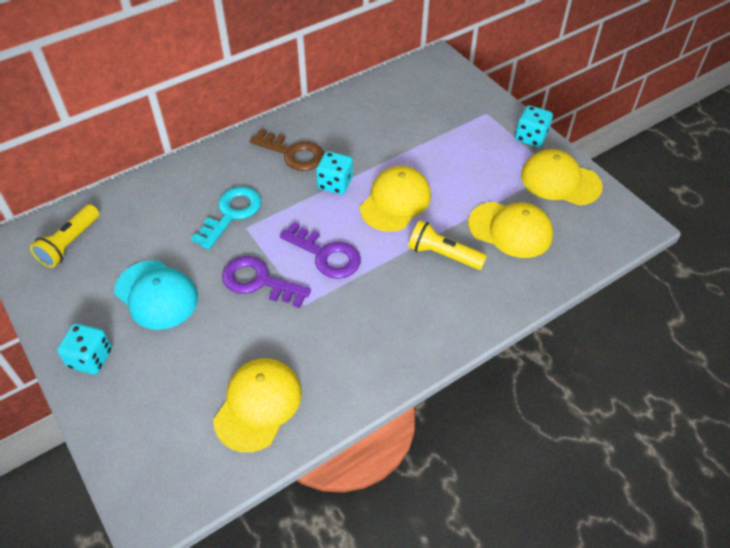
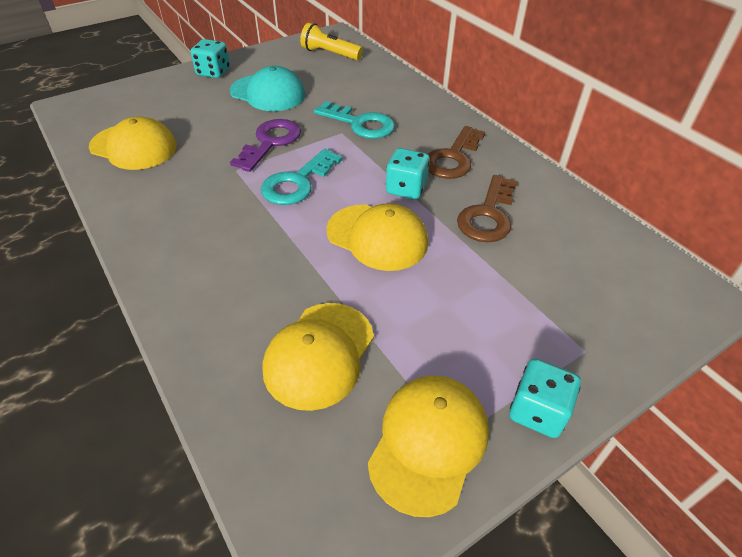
camera: 90 degrees right, 5 degrees down
(156, 295) = (268, 93): turquoise cap -> turquoise cap turned 105 degrees counterclockwise
(326, 255) = (298, 182): purple key -> turquoise key
(367, 140) = (488, 215): none -> brown key
(443, 255) = (282, 276): yellow flashlight -> none

